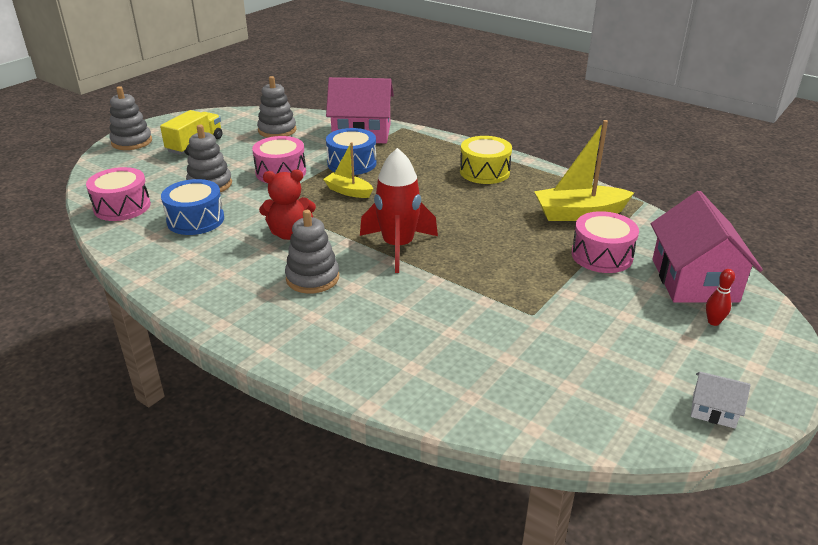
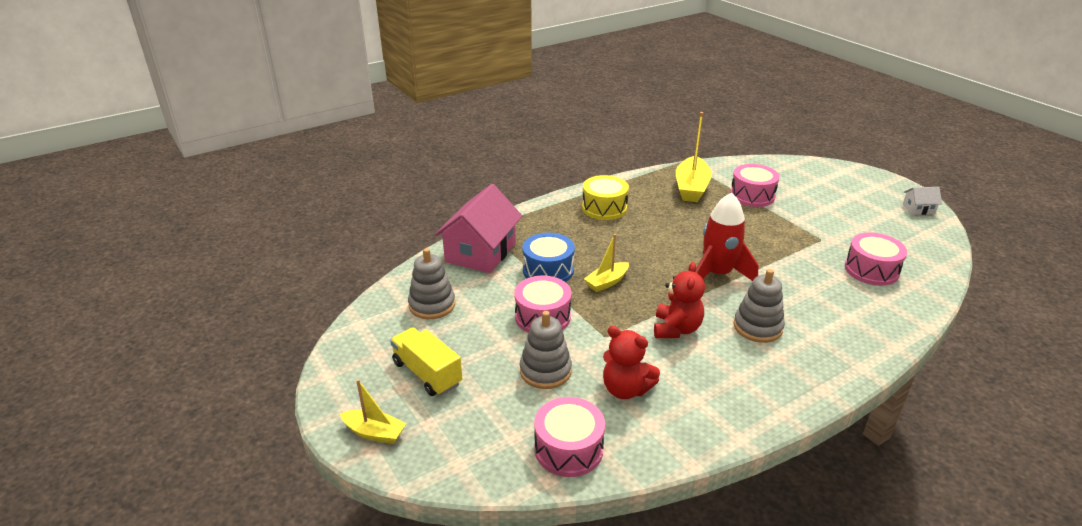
camera: 70 degrees left, 0 degrees up
(132, 142) = (374, 433): grey stacking toy -> yellow boat
(195, 220) = (625, 389): blue drum -> red teddy bear
(481, 358) = (871, 270): none -> pink drum
(694, 280) = (788, 175): pink house -> none
(713, 322) = (834, 183): red bowling pin -> none
(713, 410) = (918, 209): white house -> white house turned 45 degrees clockwise

